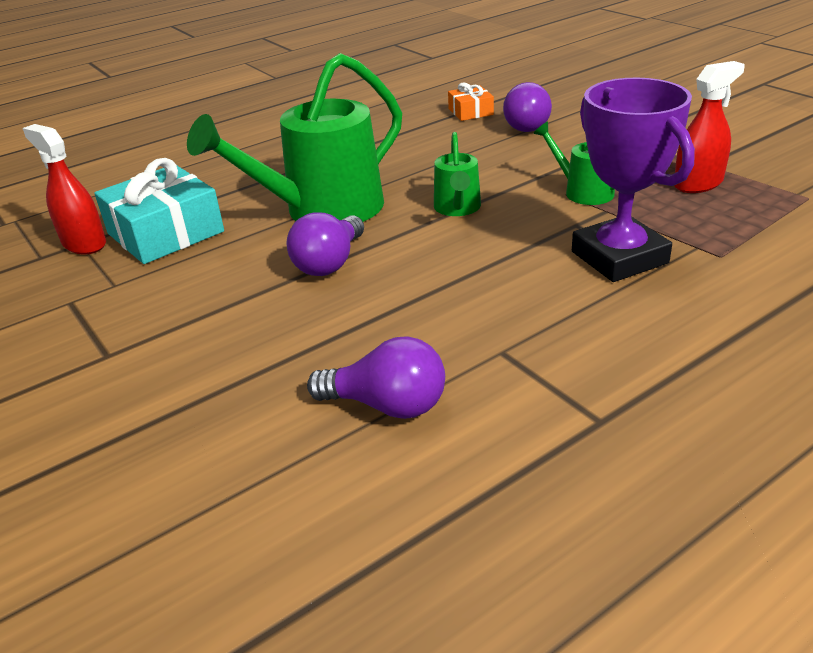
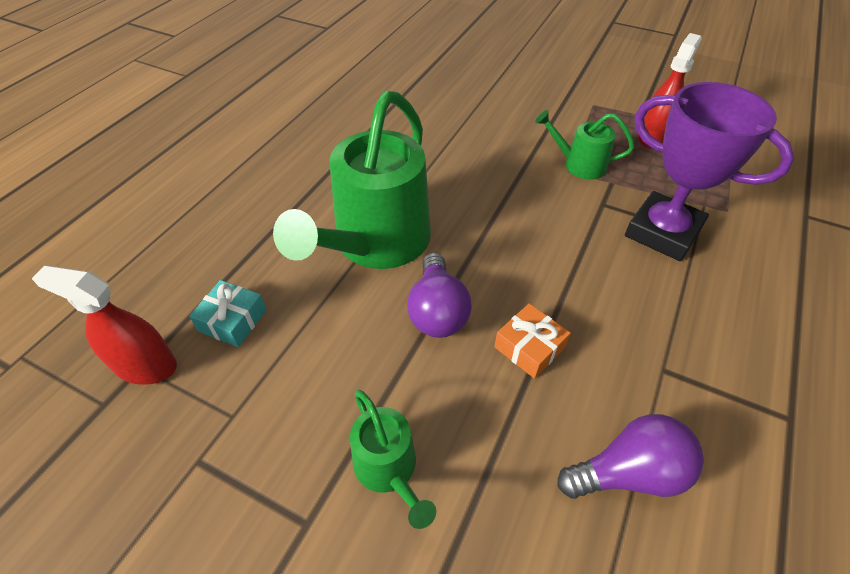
camera: 30 degrees left, 15 degrees up
(165, 233) = (233, 320): turquoise gift -> turquoise gift, size x0.51
(457, 208) = (496, 210): green watering can -> green watering can (389, 470)
(470, 112) = (415, 89): orange gift -> orange gift (529, 347)
(525, 125) = (474, 97): purple light bulb -> none

